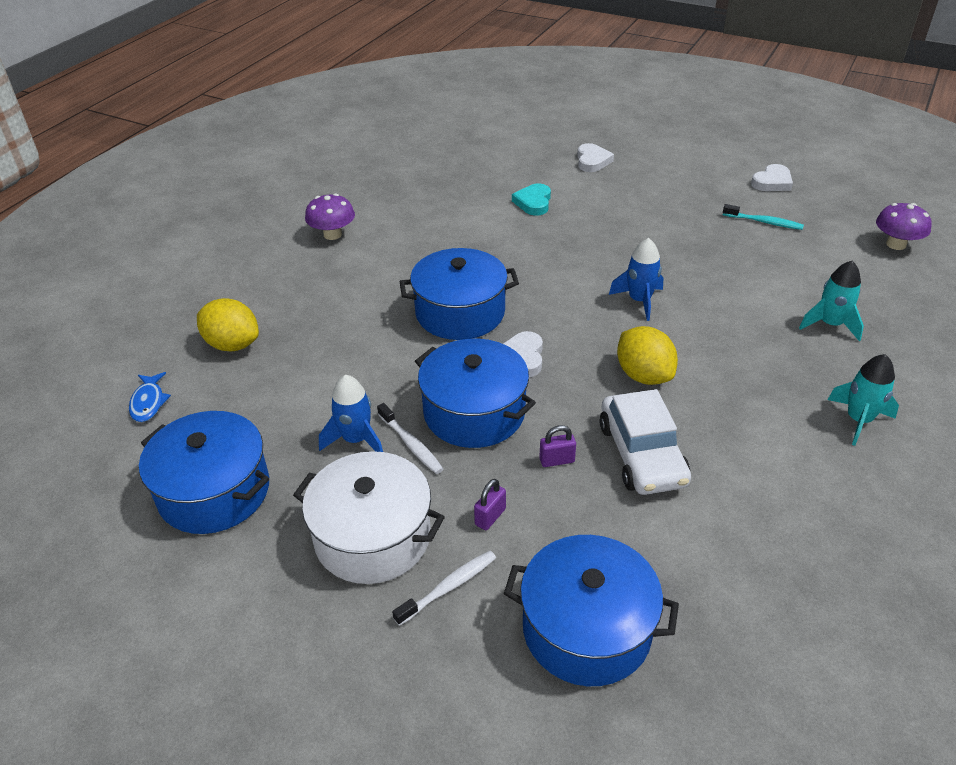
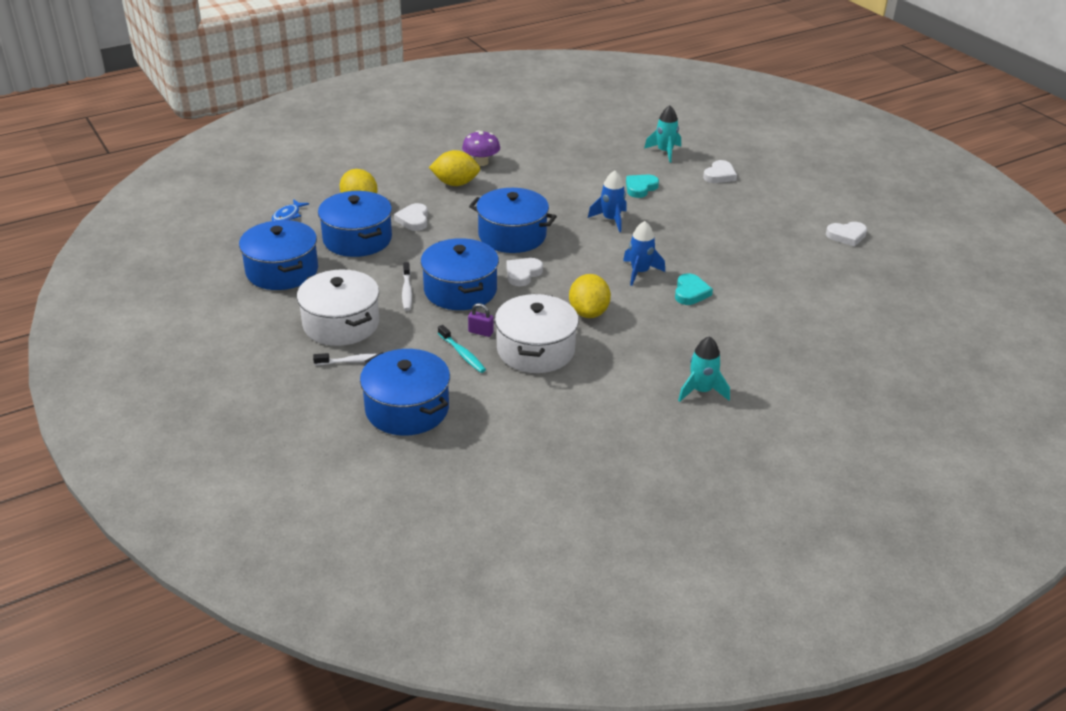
camera: 30 degrees right, 5 degrees down
(276, 397) = (357, 239): none -> blue pot
(323, 340) = (413, 220): none -> white heart
(328, 272) = (455, 183): none -> yellow lemon
(356, 440) = (379, 277): blue rocket -> blue rocket (611, 220)
(490, 517) = (412, 341): purple padlock -> none
(642, 454) = (535, 350): white car -> white pot
(713, 303) = (690, 292): none -> turquoise heart
(764, 222) = (801, 259): turquoise toothbrush -> turquoise toothbrush (462, 354)
(830, 324) = (760, 336): turquoise rocket -> turquoise rocket (665, 152)
(896, 244) = (889, 309): purple mushroom -> none

